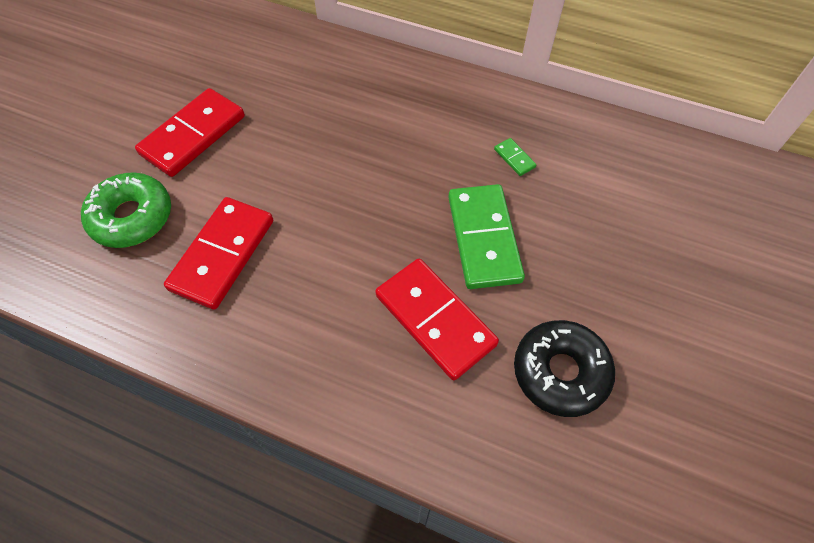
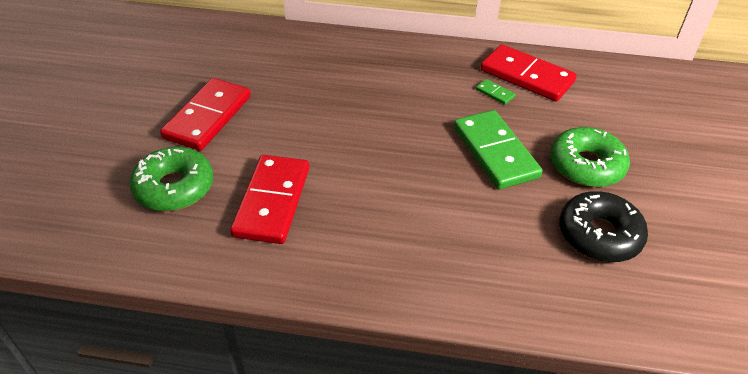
camera: 15 degrees left, 15 degrees down
(435, 319) = (480, 216): red domino -> red domino (527, 76)
(582, 276) = (586, 165): none -> green donut

